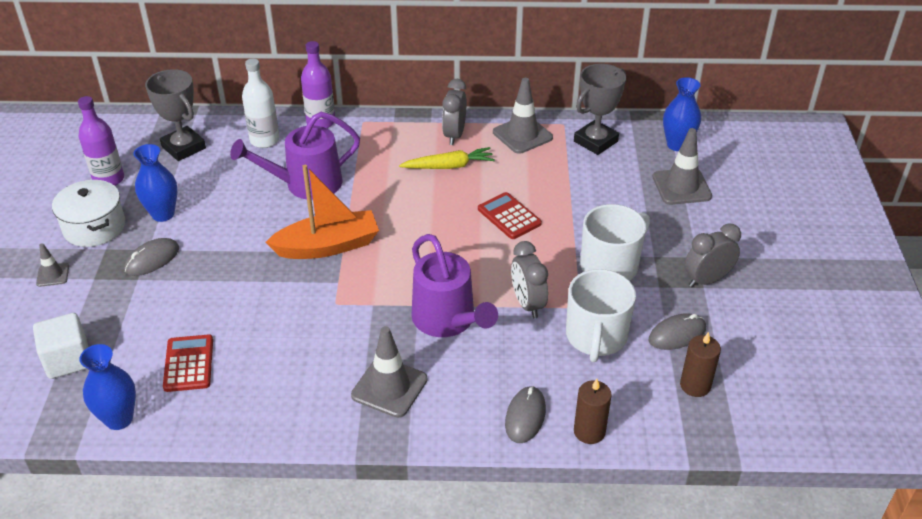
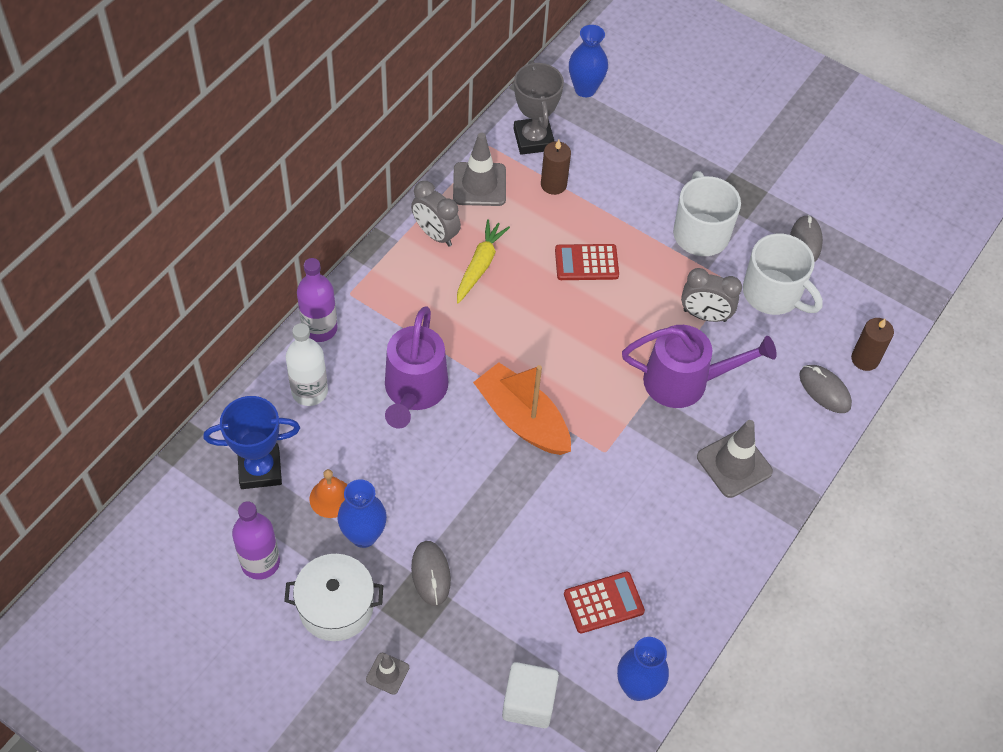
camera: 60 degrees left, 15 degrees up
(183, 147) = (260, 469): grey trophy -> blue trophy
(183, 186) = (331, 498): none -> orange bell
(188, 364) = (603, 603): red calculator -> red calculator turned 135 degrees clockwise
(328, 246) = (522, 419): orange boat -> orange boat turned 60 degrees counterclockwise
(681, 187) = (641, 124): grey traffic cone -> none
(695, 385) = (863, 266): brown candle -> brown candle (553, 184)
(707, 280) = (761, 184): grey clock -> none

